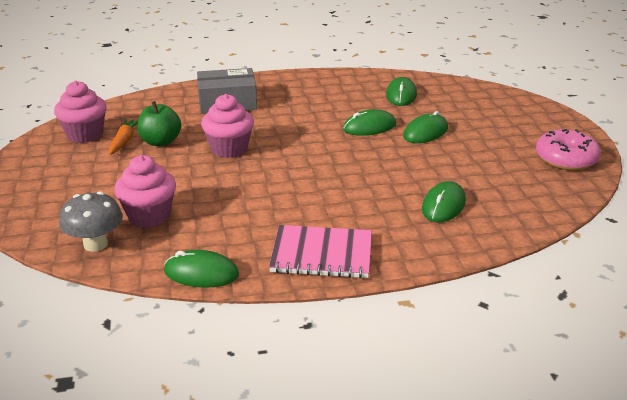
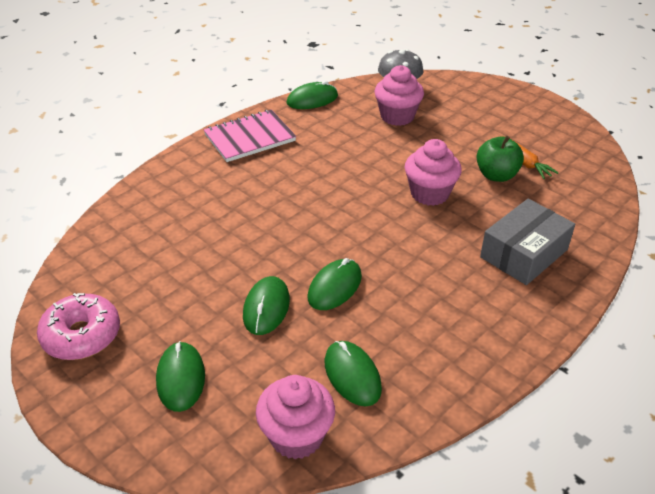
camera: 145 degrees right, 10 degrees up
(85, 134) = (566, 155): pink cupcake -> pink cupcake (296, 436)
(443, 205) = (187, 214): green mouse -> green mouse (181, 378)

